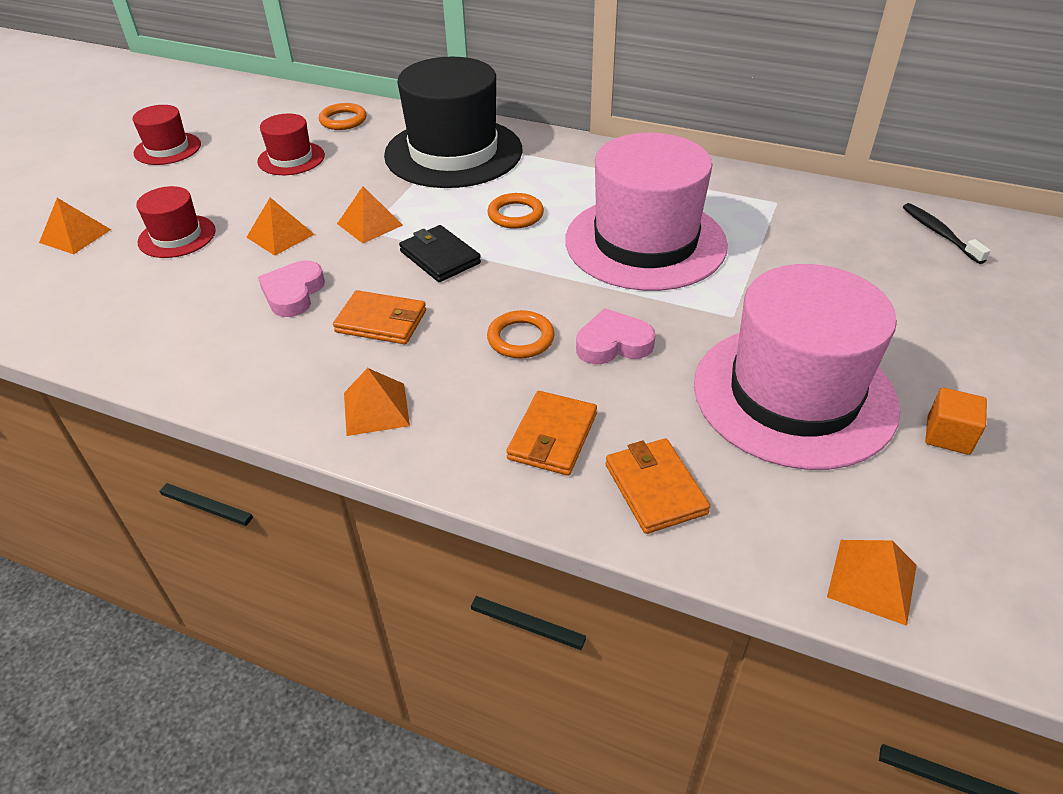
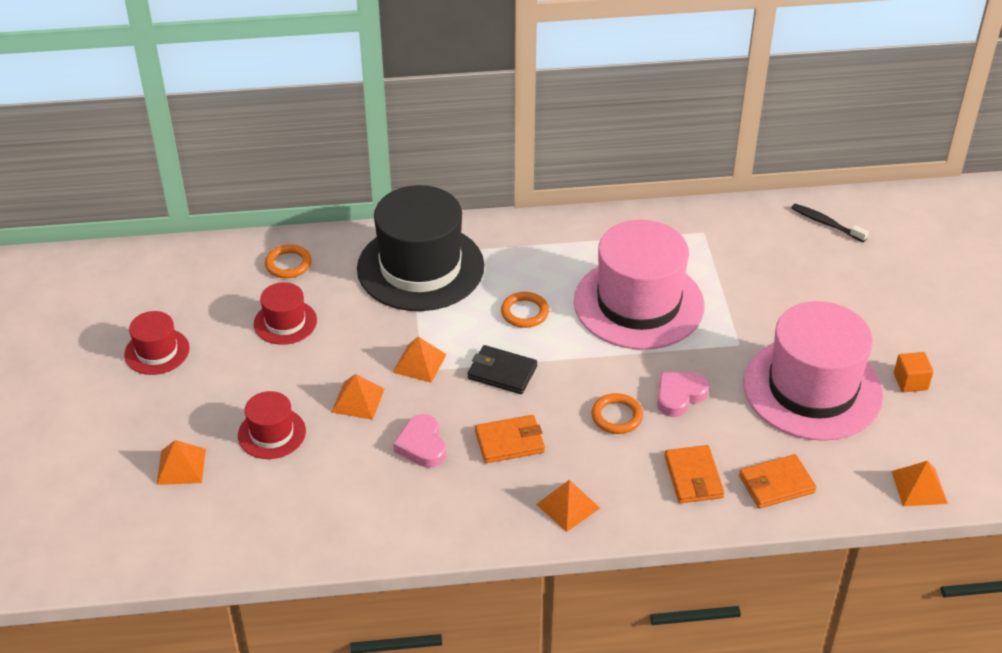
camera: 30 degrees left, 0 degrees up
(655, 488) = (776, 484): orange wallet -> orange wallet turned 60 degrees counterclockwise

